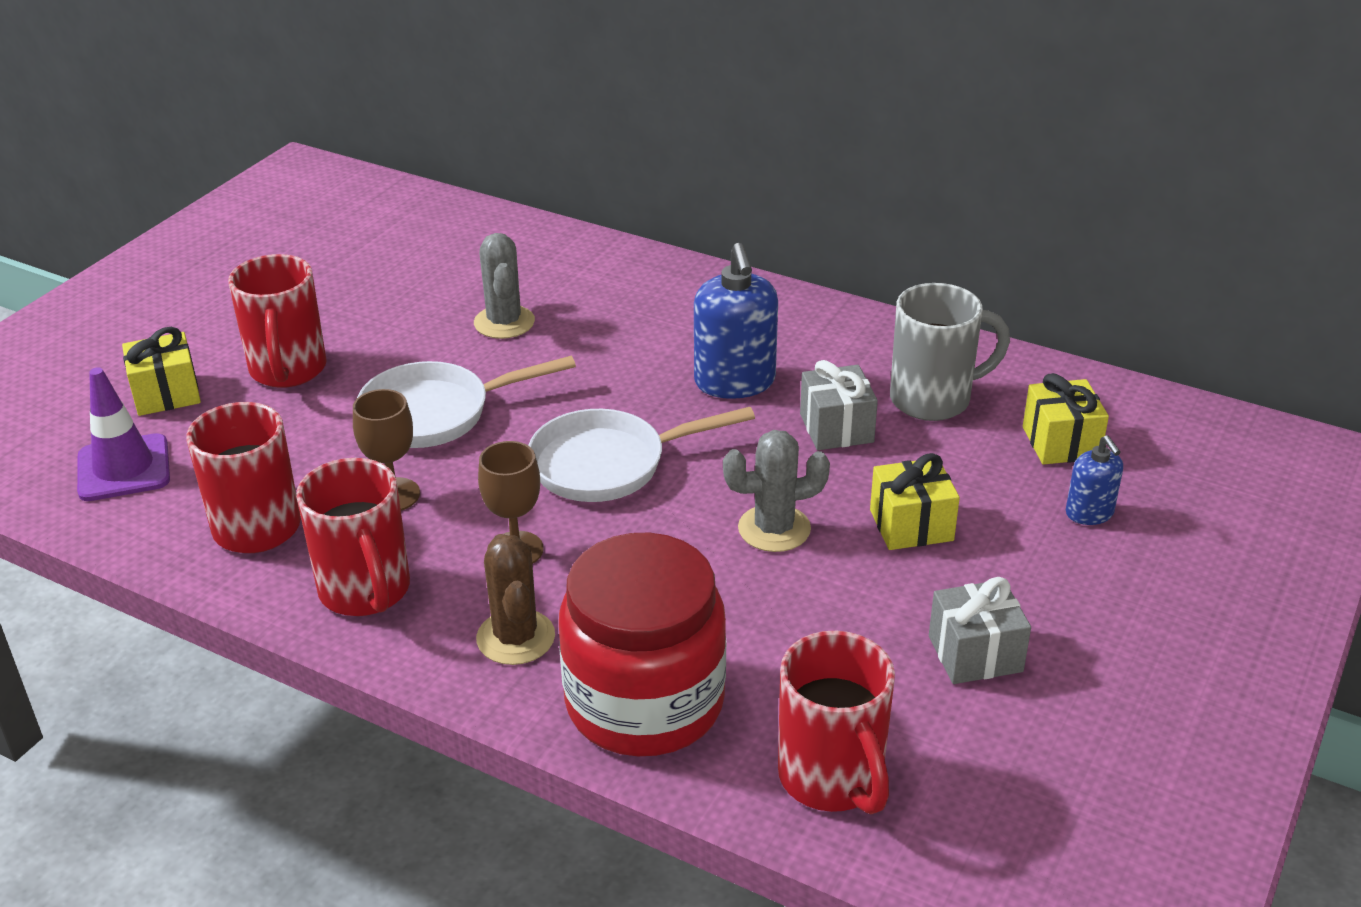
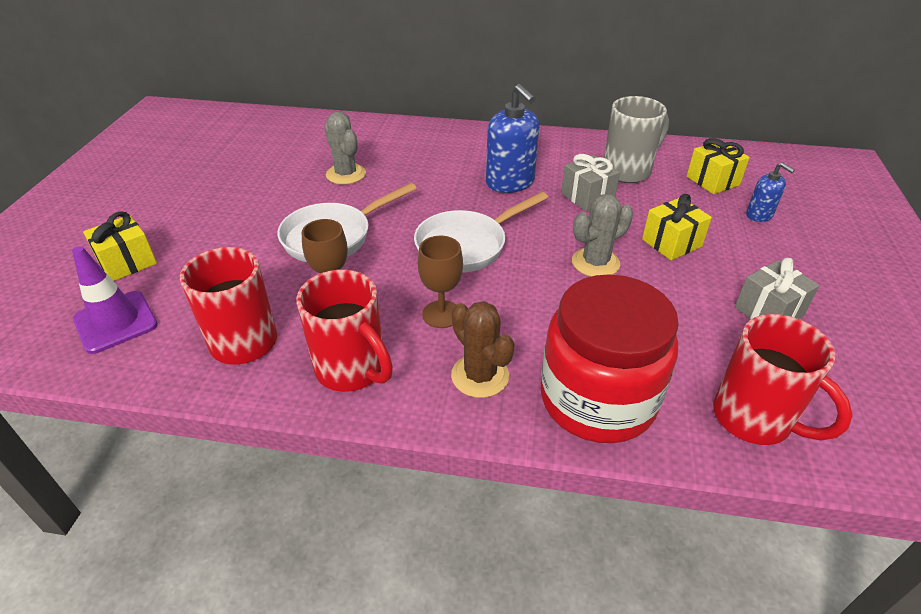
camera: 20 degrees left, 5 degrees up
(288, 370) = (213, 230): red mug -> none

